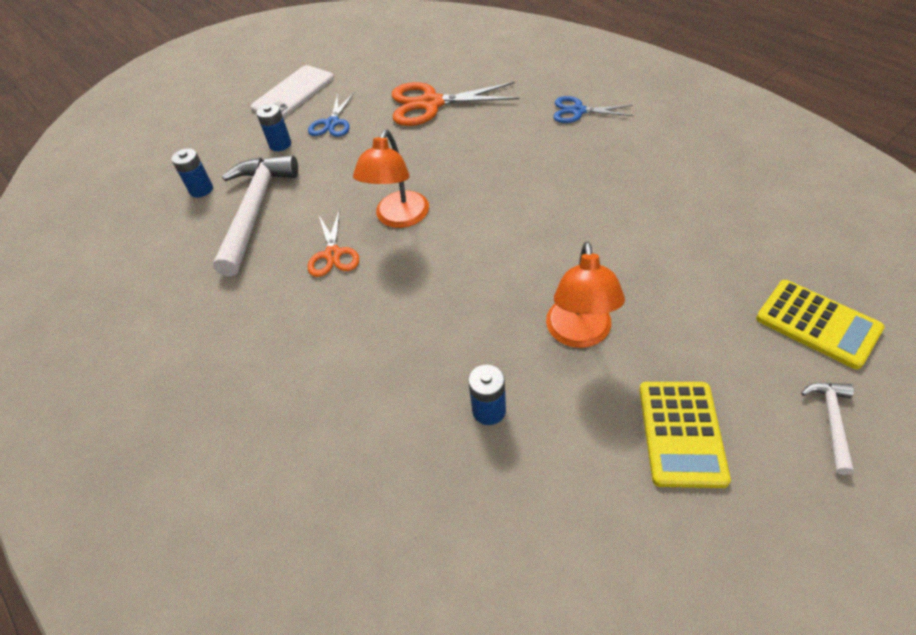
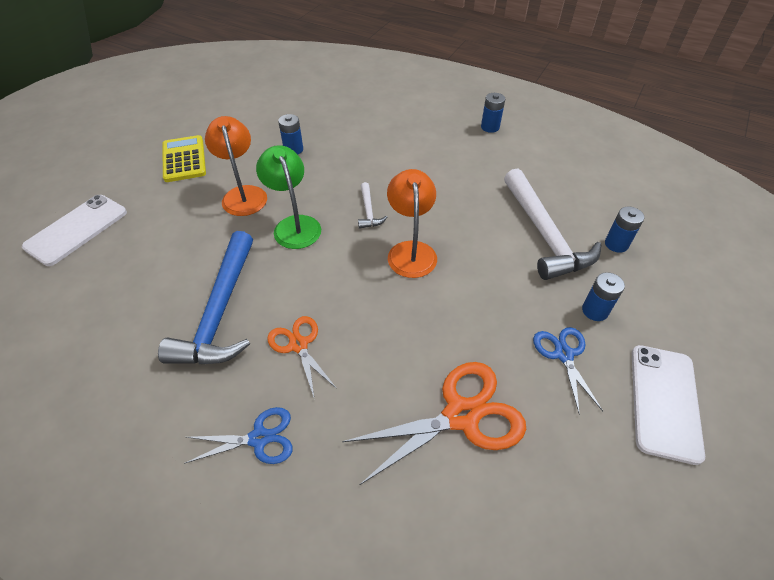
camera: 155 degrees right, 0 degrees up
(164, 383) = (490, 127): none -> blue battery
(333, 254) = (446, 212): orange scissors -> orange scissors (298, 345)
(517, 272) = (294, 225): none -> green lamp
(609, 194) = (220, 312): none -> blue hammer
(817, 324) = (76, 229): yellow calculator -> white phone
(831, 421) = (97, 179): white hammer -> white hammer (368, 211)

